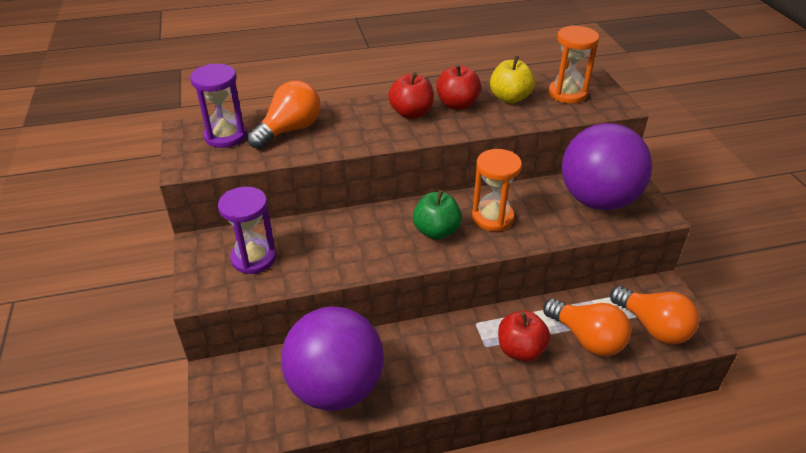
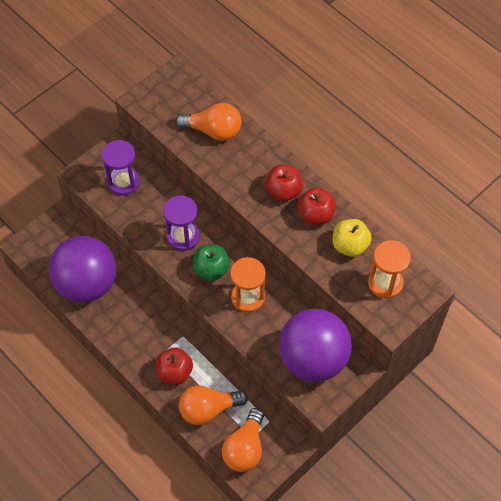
camera: 60 degrees right, 20 degrees up
(225, 136) = (183, 100): purple hourglass -> purple hourglass (183, 237)
(587, 338) = (208, 409): orange light bulb -> orange light bulb turned 60 degrees clockwise

